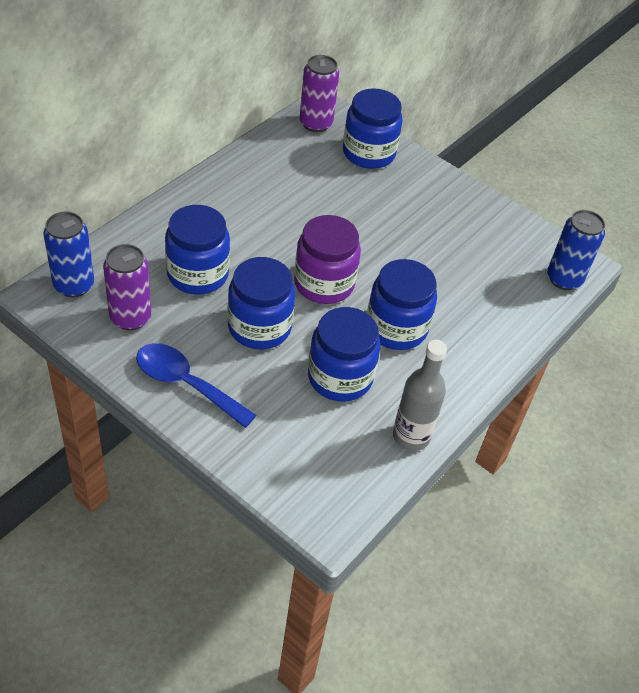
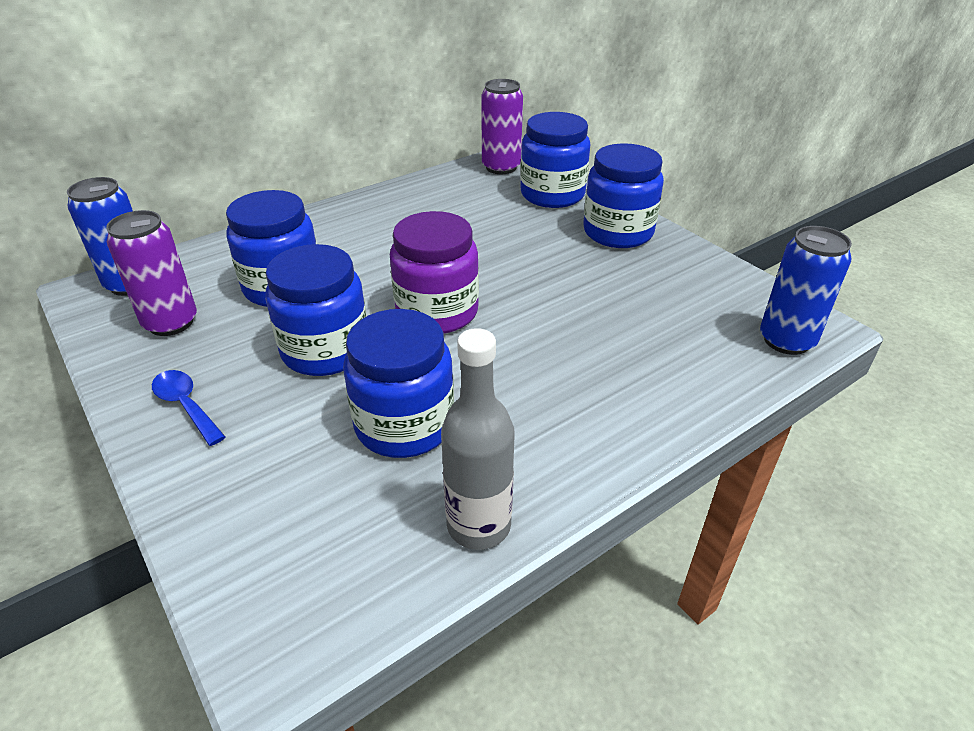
camera: 20 degrees right, 10 degrees down
(186, 384) = (186, 406): blue spoon -> blue spoon, size x0.62
(396, 328) = (514, 373): blue jar -> blue jar (618, 232)

